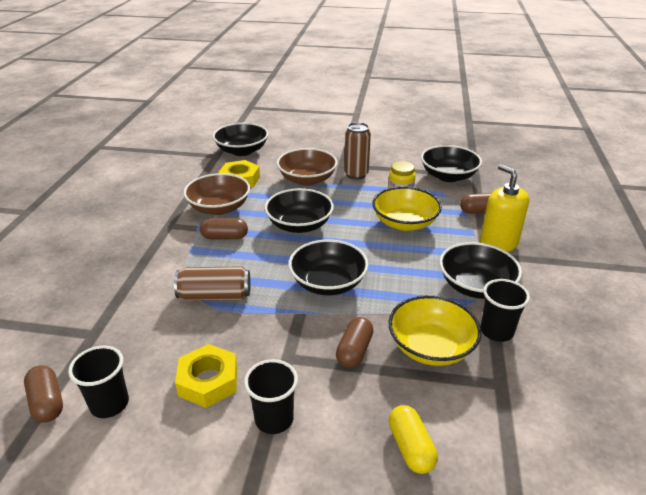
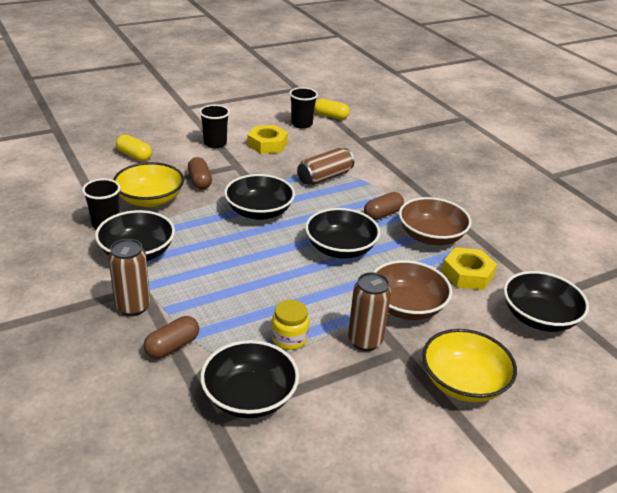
camera: 140 degrees right, 0 degrees up
(47, 402) = (330, 116): brown capsule -> yellow capsule
(404, 223) = (246, 292): yellow bowl -> yellow bowl (463, 382)
(498, 243) = (133, 307): yellow soap dispenser -> brown can

